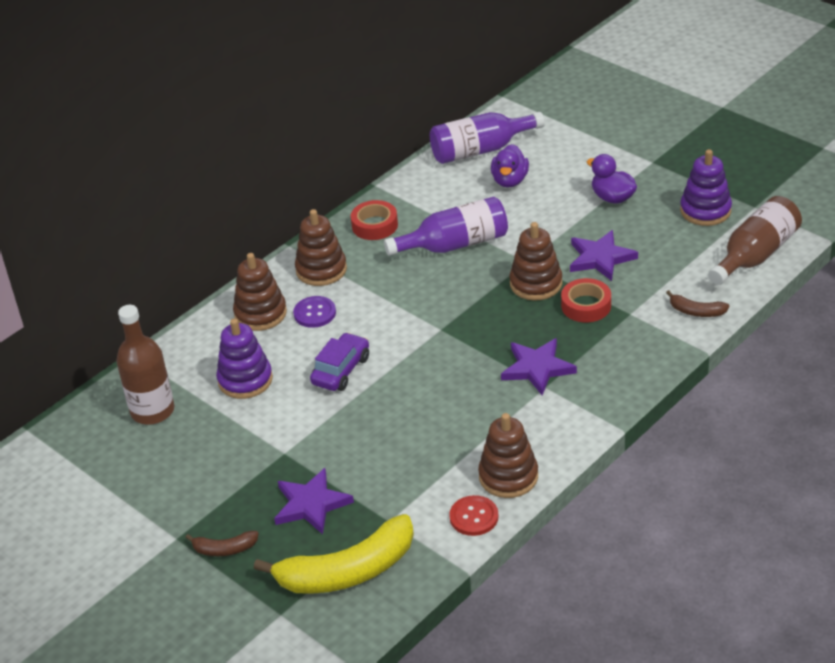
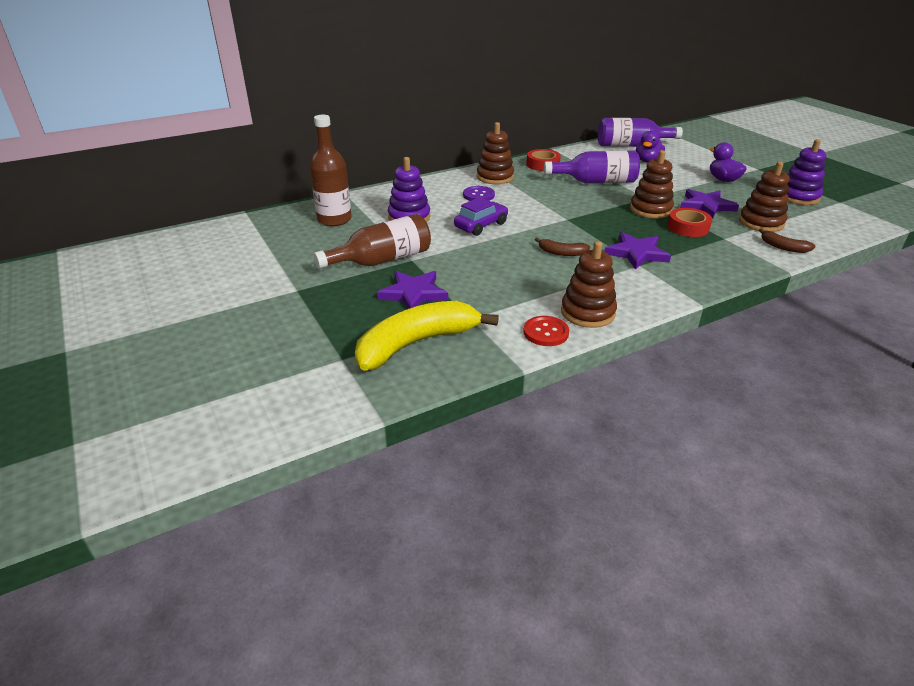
camera: 15 degrees right, 5 degrees down
(224, 549) = (327, 305): brown banana -> brown banana (561, 253)
(260, 314) = (441, 189): brown stacking toy -> brown stacking toy (761, 222)
(347, 571) = (416, 343): yellow banana -> yellow banana turned 150 degrees clockwise
(755, 255) = (839, 226): brown bottle -> brown bottle (382, 260)

